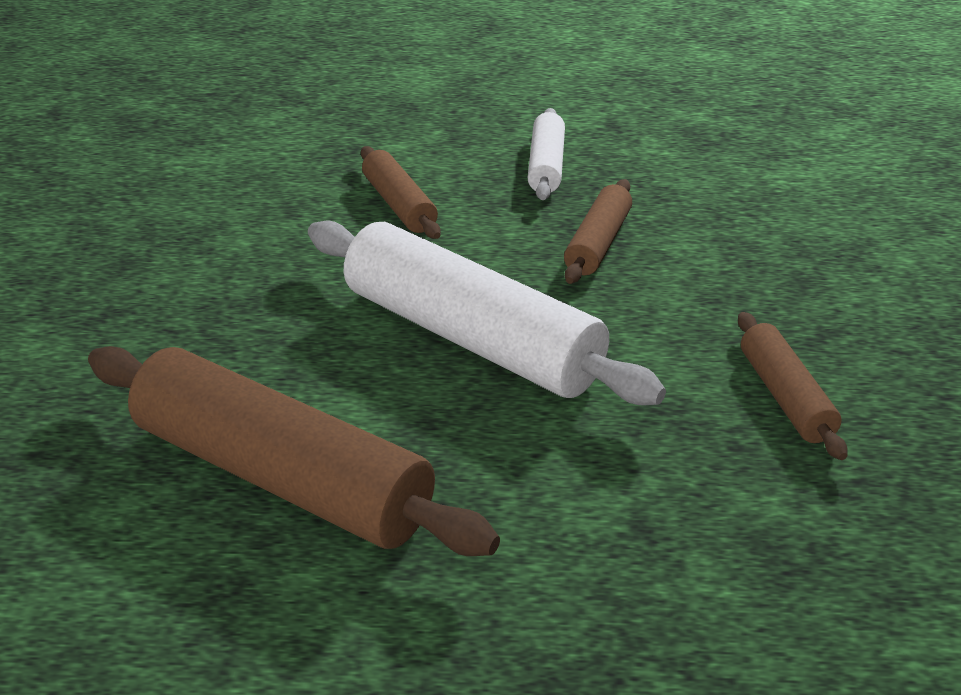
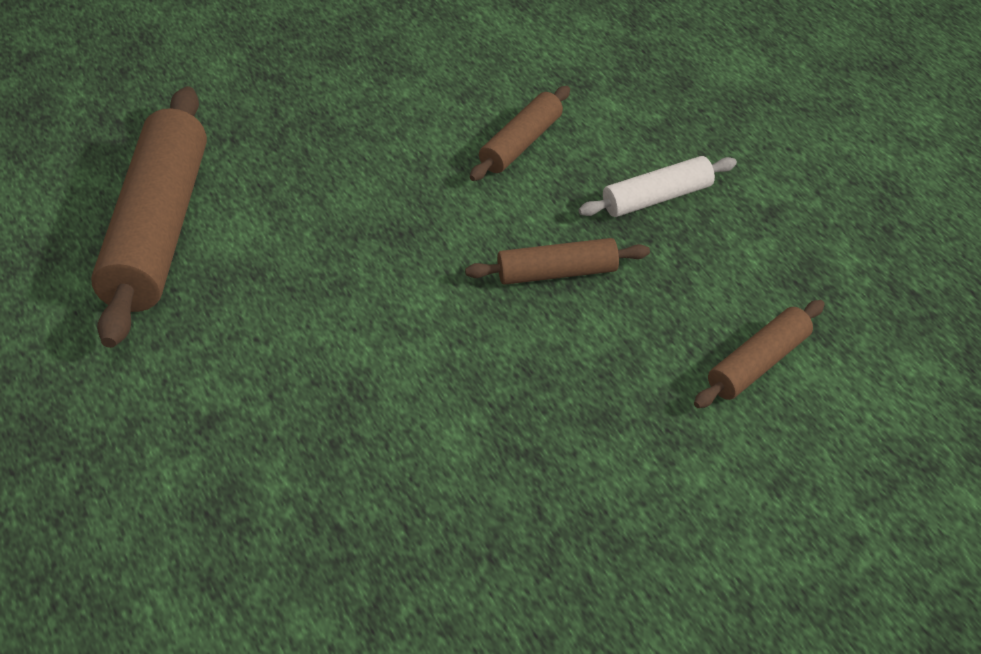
camera: 60 degrees right, 10 degrees up
(472, 338) = (370, 254): white rolling pin -> none
(786, 397) = (417, 454): brown rolling pin -> brown rolling pin (759, 364)

